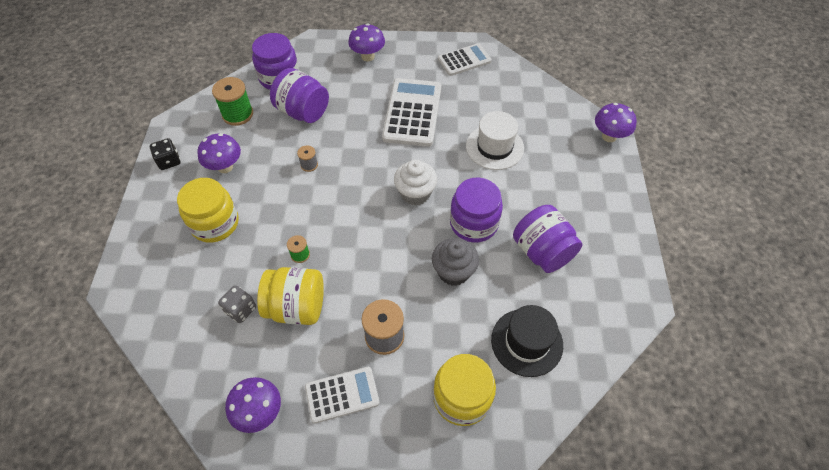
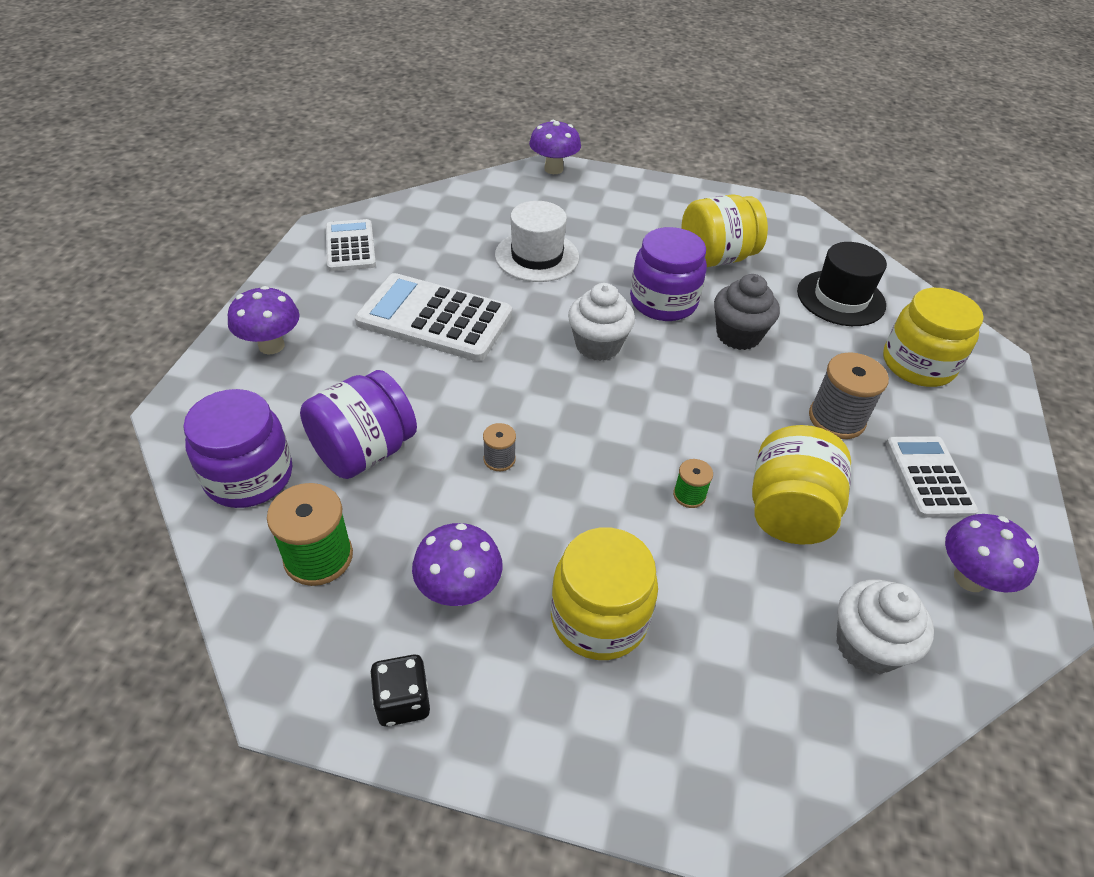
camera: 80 degrees left, 10 degrees down
(207, 348) = (866, 646): none -> white cupcake
(240, 310) = (791, 589): grey dice -> none
(542, 251) = (716, 258): purple jar -> yellow jar

